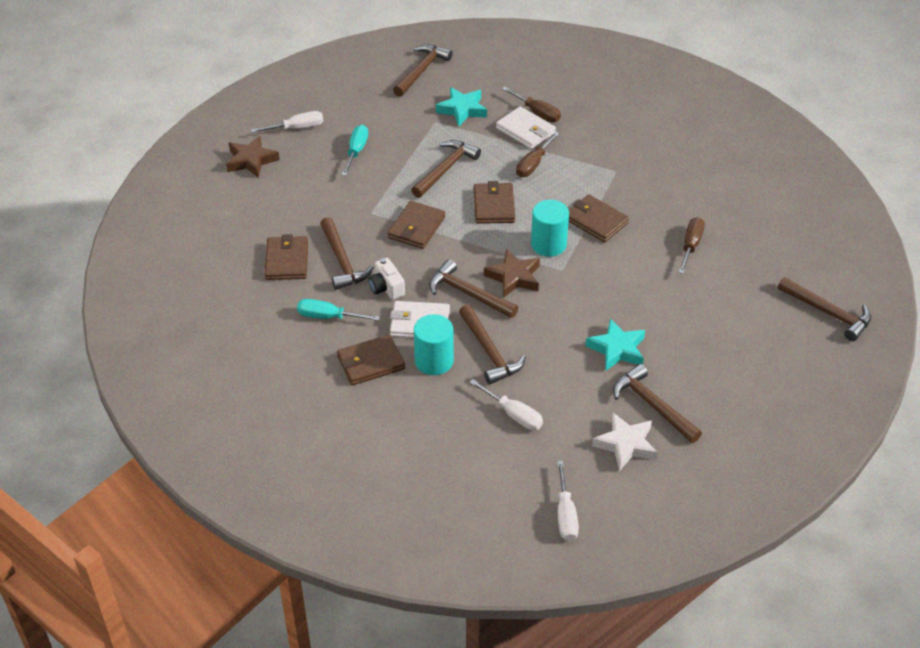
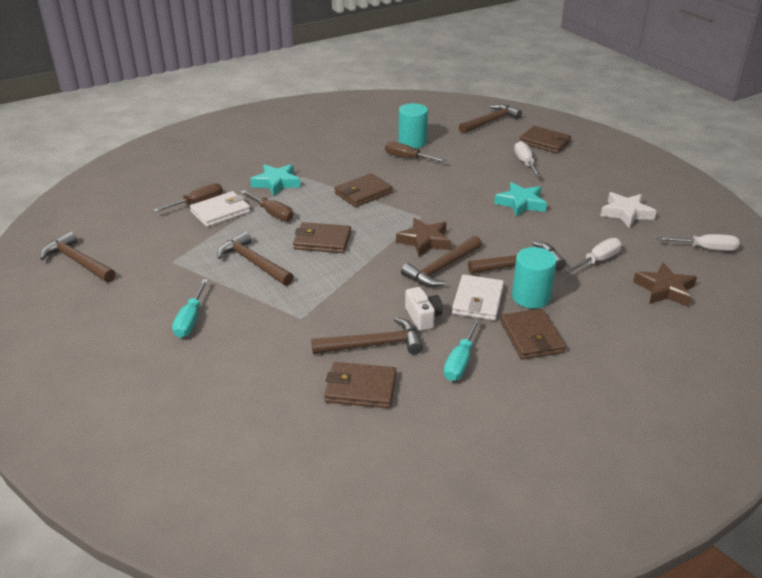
camera: 80 degrees left, 10 degrees down
(251, 160) = (157, 409): brown star -> brown star (665, 289)
(296, 128) = (117, 364): white screwdriver -> white screwdriver (525, 163)
(356, 151) = (191, 320): turquoise screwdriver -> turquoise screwdriver turned 105 degrees counterclockwise
(386, 288) = (423, 317): white camera -> white camera turned 90 degrees counterclockwise
(416, 227) = (336, 289): brown wallet -> brown wallet (544, 142)
(462, 109) = (164, 243): turquoise star -> turquoise star (276, 183)
(548, 244) = (386, 219): turquoise cylinder -> turquoise cylinder (412, 142)
(652, 405) = (583, 197): brown hammer -> none

